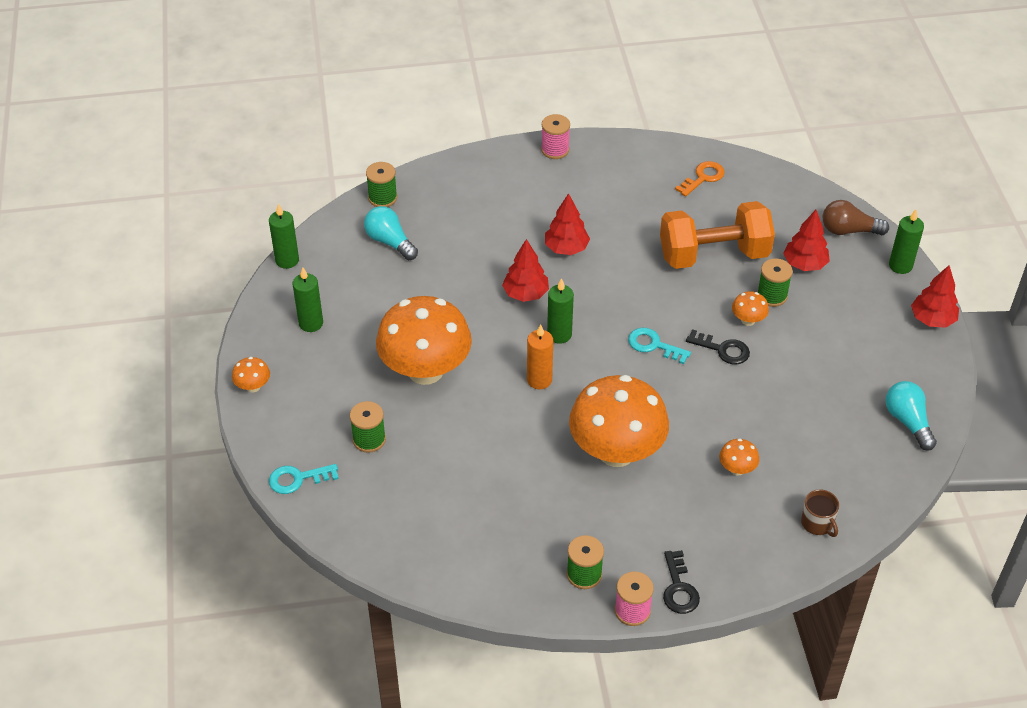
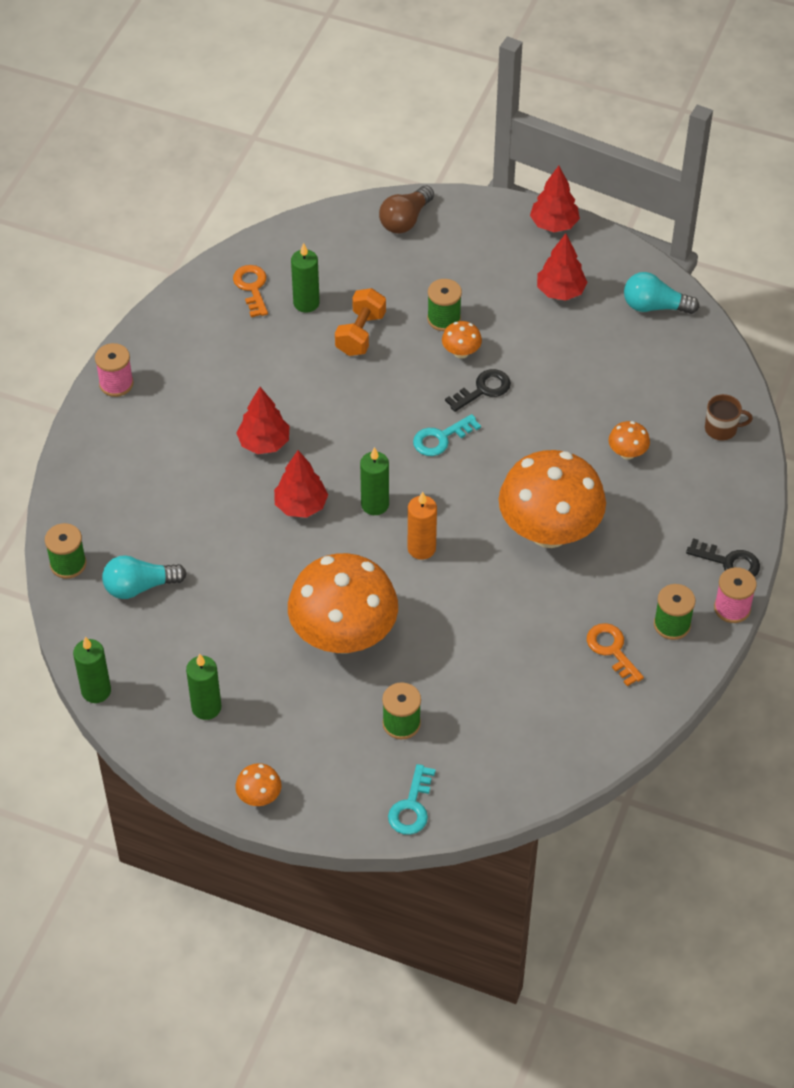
camera: 60 degrees left, 5 degrees up
(529, 544) = (612, 650): none -> orange key
(713, 255) = (360, 334): orange dumbbell -> orange dumbbell, size x0.57
(804, 264) = (423, 274): red tree -> red tree (560, 291)
(900, 266) = (475, 209): green candle -> green candle (306, 303)

